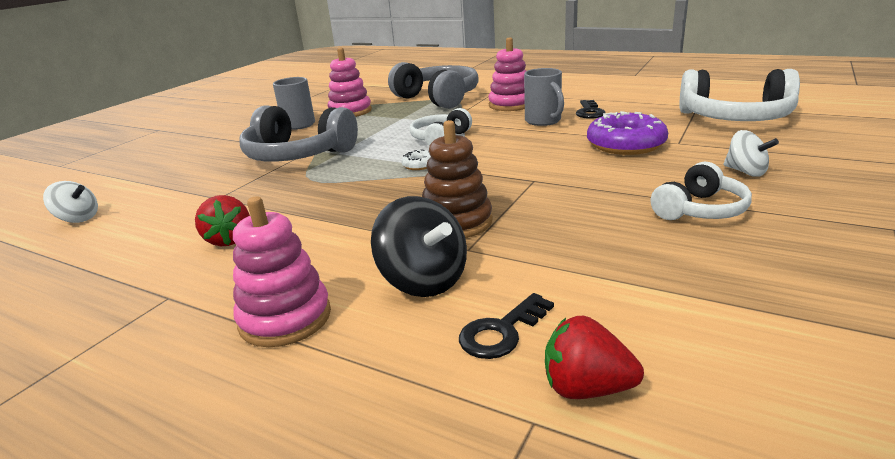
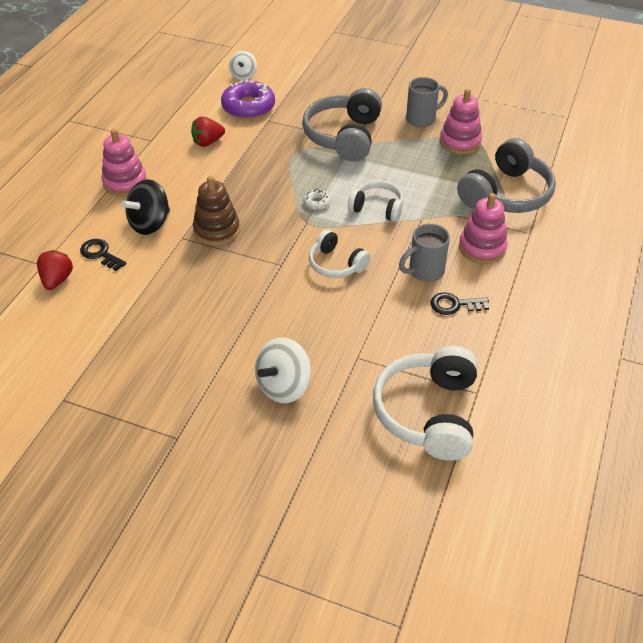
camera: 80 degrees right, 20 degrees up
(625, 144) = (354, 322): purple donut -> purple donut (248, 107)
(699, 210) = (218, 346): white headphones -> white headphones (336, 264)
(745, 172) = (284, 386): white spinning top -> white spinning top, size x1.57

